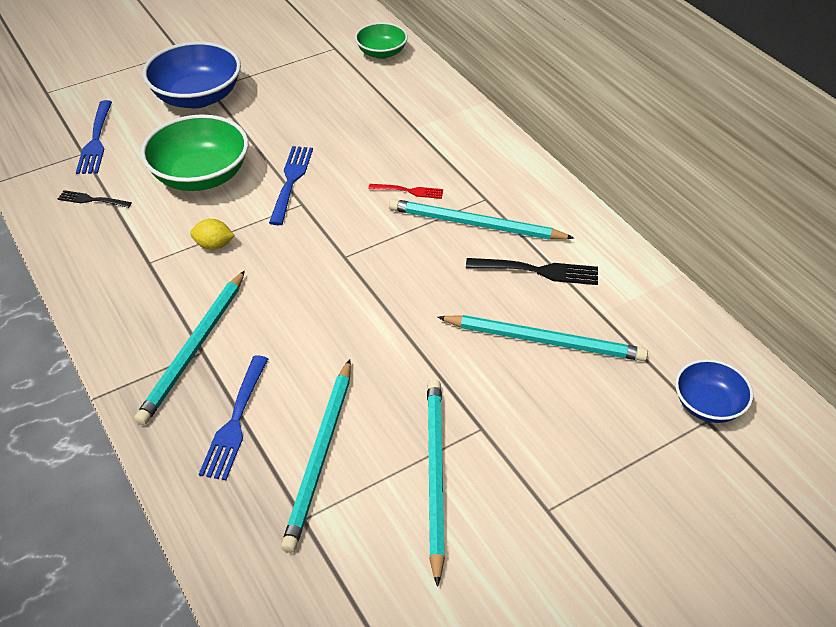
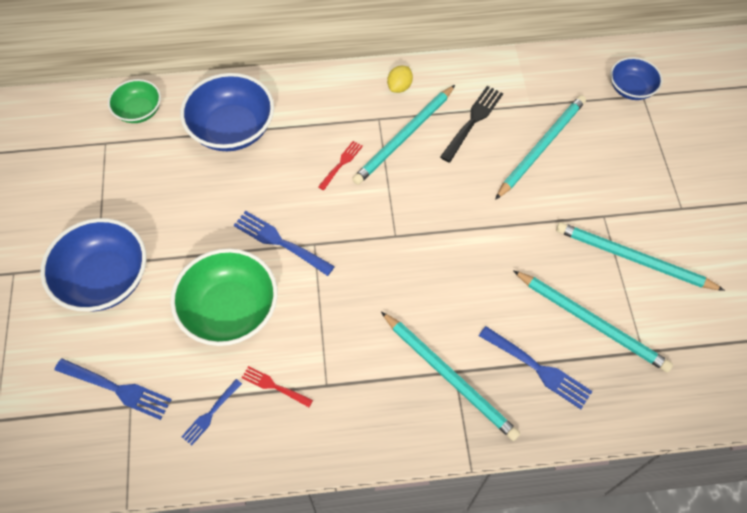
camera: 65 degrees left, 15 degrees up
(92, 200) = (211, 413): black fork -> blue fork
(134, 229) = (275, 386): none -> red fork
(214, 245) = (331, 327): yellow lemon -> yellow lemon (399, 87)
(400, 110) = (232, 129): none -> blue bowl

